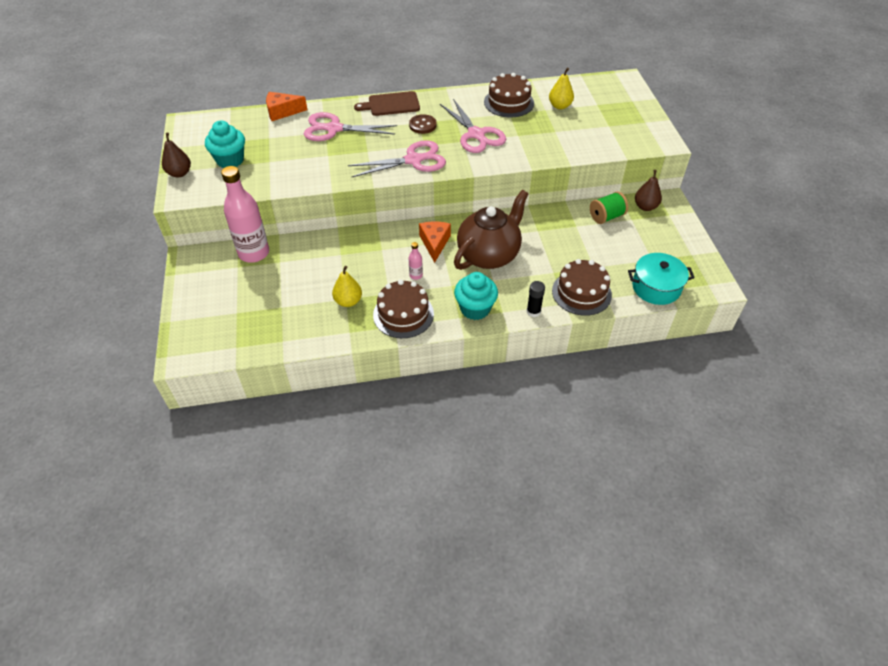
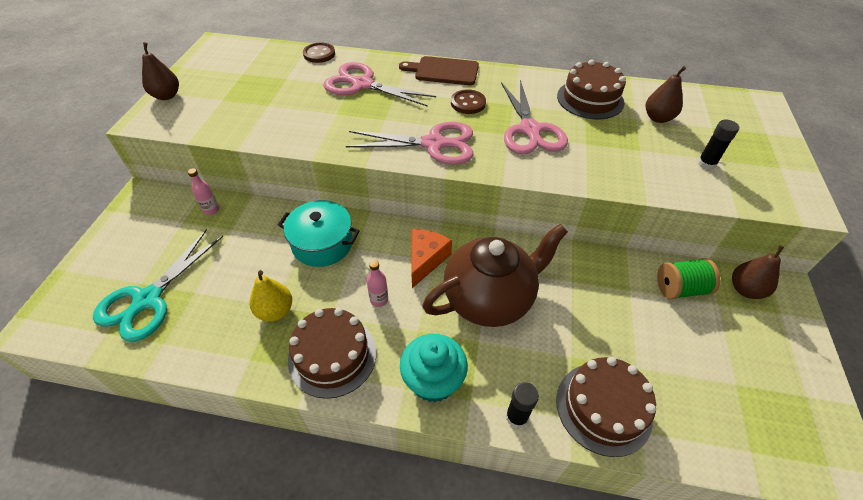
camera: 20 degrees right, 0 degrees up
(230, 160) = (228, 94): turquoise cupcake -> none
(250, 320) = (148, 299): none -> turquoise scissors
(254, 253) = (211, 210): pink bottle -> pink bottle, size x0.41
(282, 112) = (319, 54): orange cheese -> brown button
(560, 106) = (658, 118): yellow pear -> brown pear
(599, 130) = (706, 163): none -> black glue stick
(656, 287) = (732, 440): turquoise pot -> turquoise pot (322, 243)

